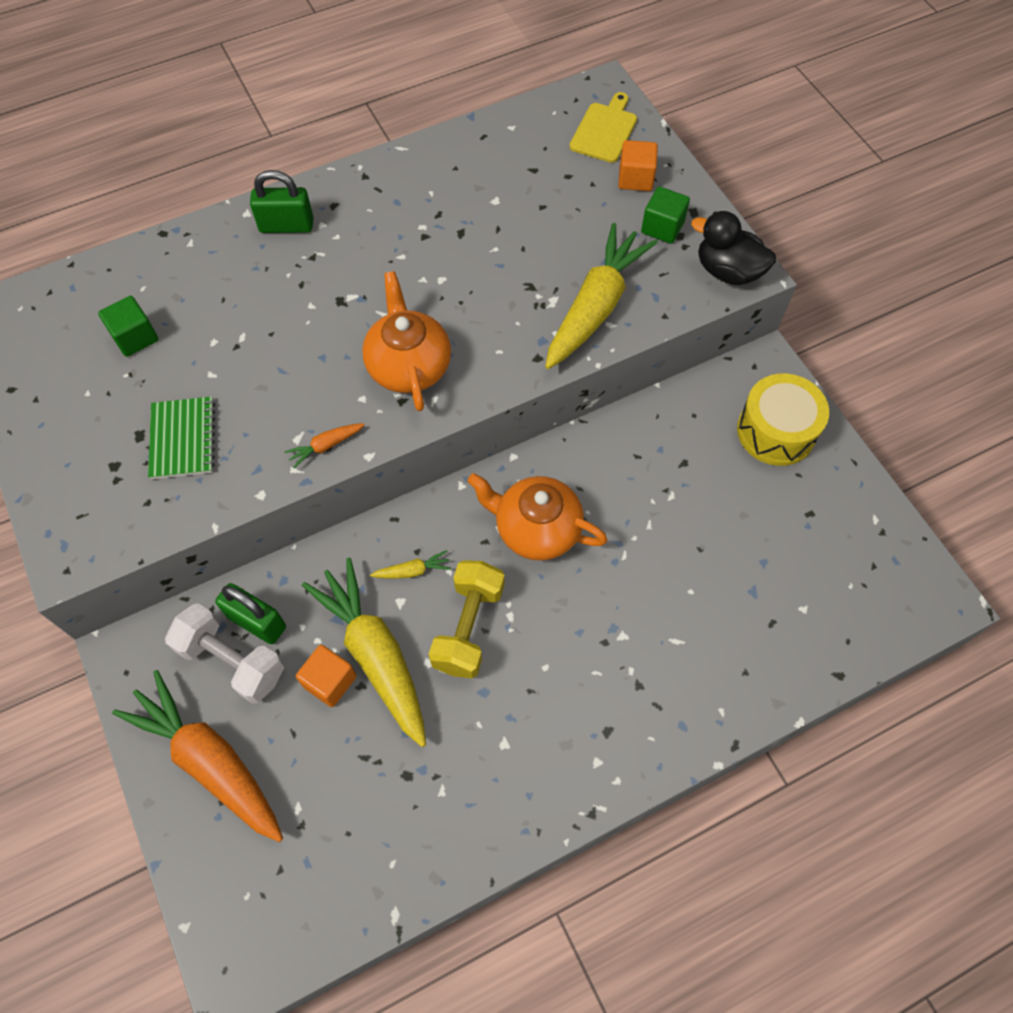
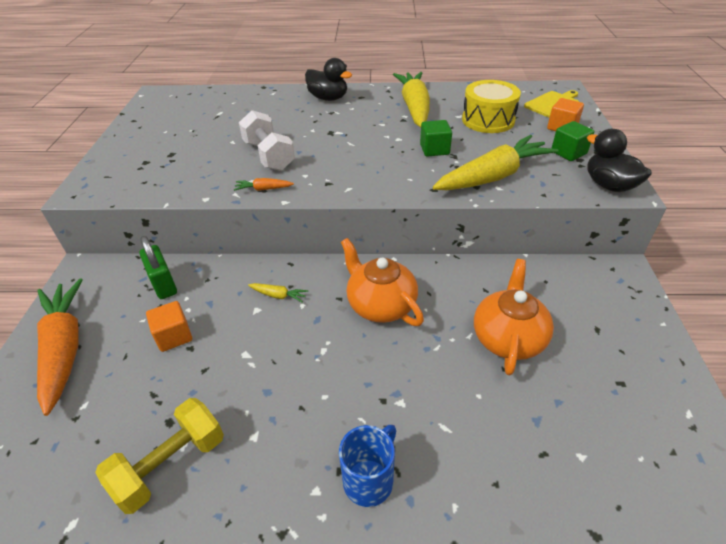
camera: 30 degrees right, 20 degrees down
(135, 337) = (210, 118): green cube -> green cube (434, 149)
(183, 439) = (190, 162): green notebook -> none
(232, 661) = (131, 299): white dumbbell -> white dumbbell (269, 156)
(286, 225) = (328, 98): green padlock -> black duck
(375, 654) = (215, 333): yellow carrot -> yellow carrot (414, 107)
(408, 366) = (346, 169): orange teapot -> orange teapot (508, 338)
(468, 627) = (288, 344): yellow dumbbell -> yellow dumbbell (171, 465)
(638, 726) = (369, 479): none -> blue mug
(776, 431) = (613, 314): yellow drum -> yellow drum (488, 120)

